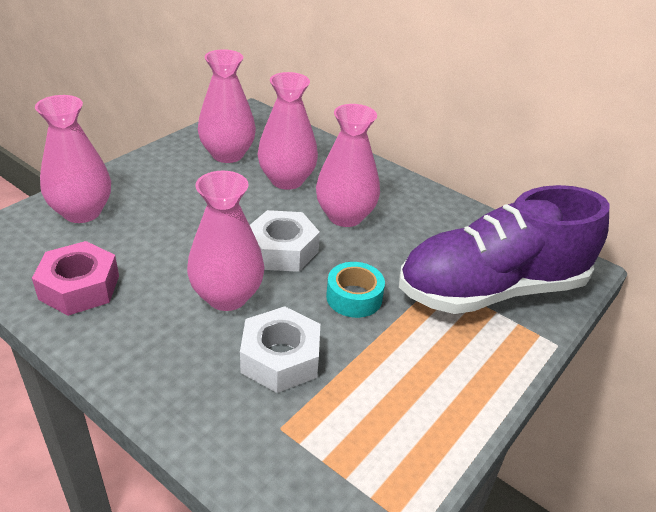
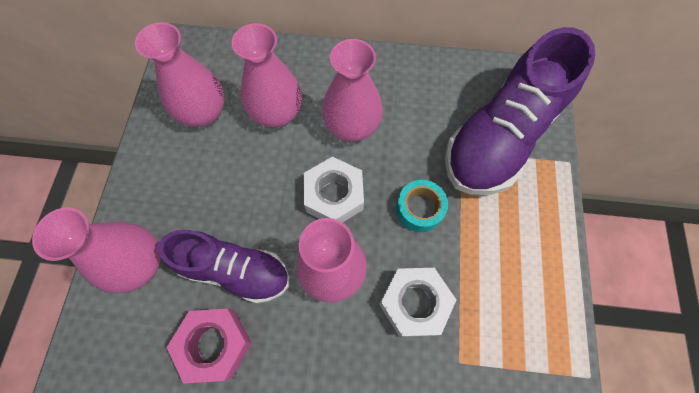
camera: 30 degrees left, 30 degrees up
(147, 252) = (235, 270): none -> purple shoe

